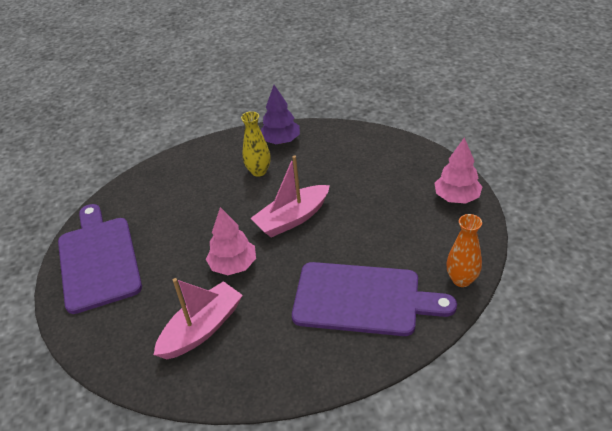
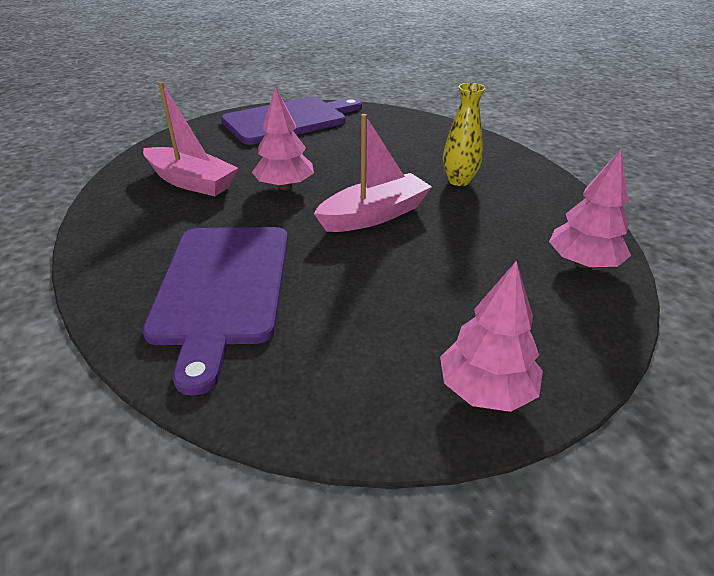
camera: 75 degrees right, 5 degrees down
(281, 141) = (533, 188): purple tree -> none
(292, 218) = (374, 215): pink boat -> pink boat turned 105 degrees clockwise
(365, 143) = (583, 263): none -> pink tree
(461, 280) = (258, 401): orange vase -> none

